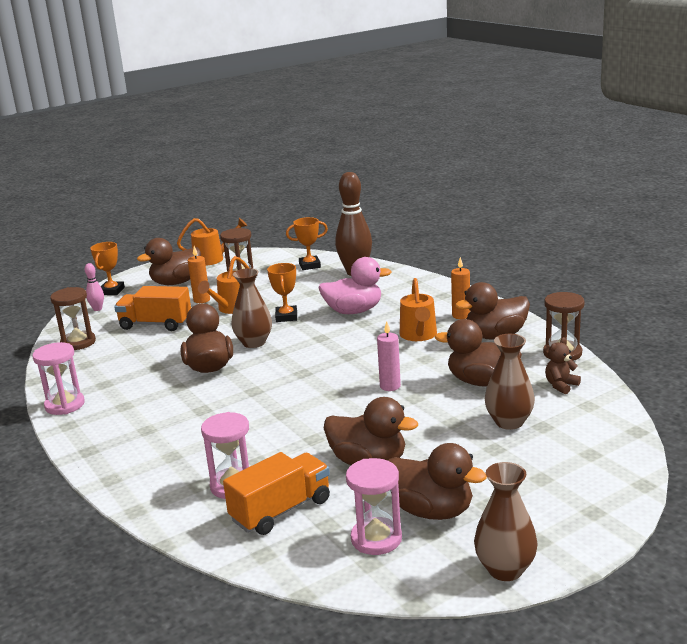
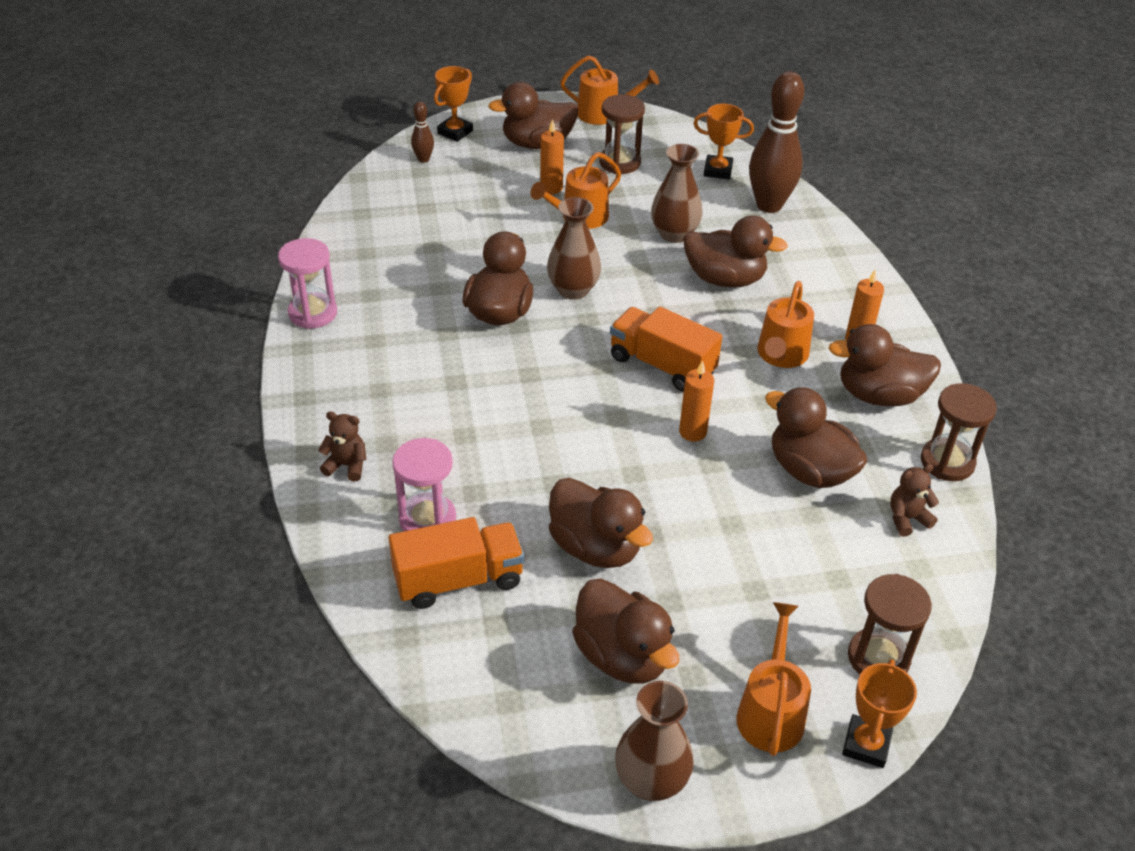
camera: 20 degrees right, 20 degrees up
(78, 343) = (375, 212): brown hourglass -> brown hourglass (878, 657)
(97, 309) = (423, 159): pink bowling pin -> brown bowling pin
(149, 476) = (347, 465): none -> brown teddy bear
(155, 324) = (476, 212): orange truck -> orange truck (662, 365)
(286, 317) = (636, 258): orange trophy -> orange trophy (866, 744)
(353, 311) = (725, 279): pink duck -> brown duck
(376, 539) = (537, 669): pink hourglass -> none
(390, 386) = (692, 432): pink candle -> orange candle
(509, 422) = (801, 554): brown vase -> brown vase (674, 234)
(555, 505) = (771, 711): none -> orange watering can

